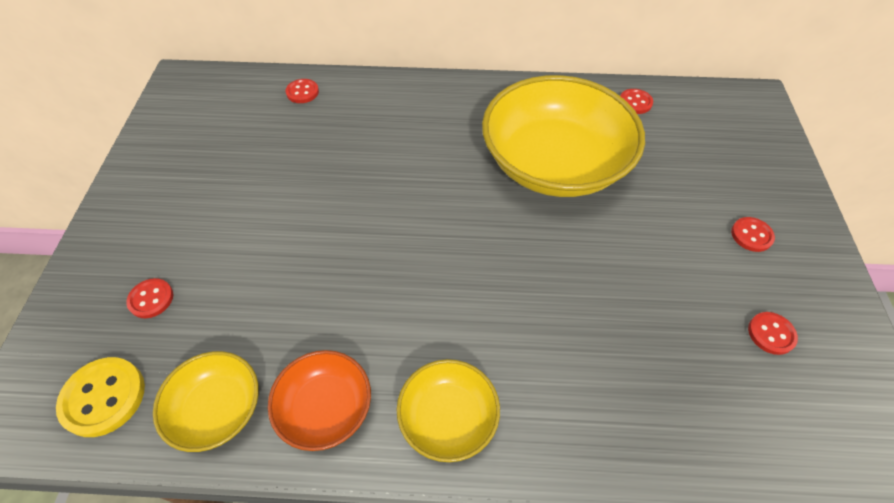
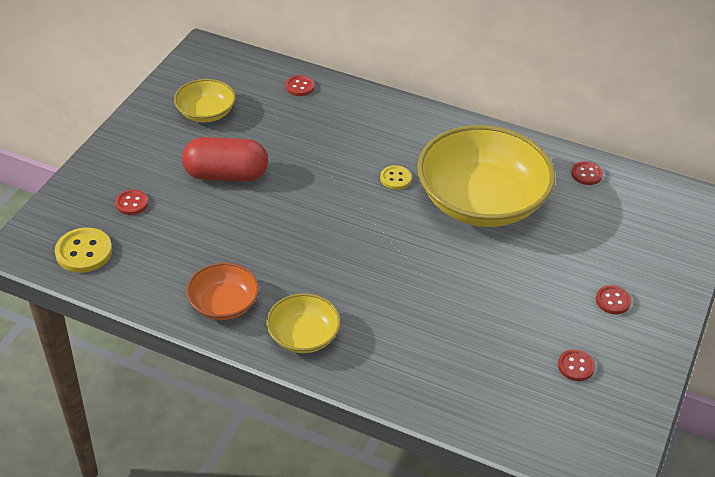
camera: 20 degrees right, 10 degrees down
(217, 409) = (153, 281): yellow bowl -> yellow bowl (206, 113)
(259, 221) = (226, 175): none -> red capsule
(453, 165) = (395, 178): none -> yellow button

